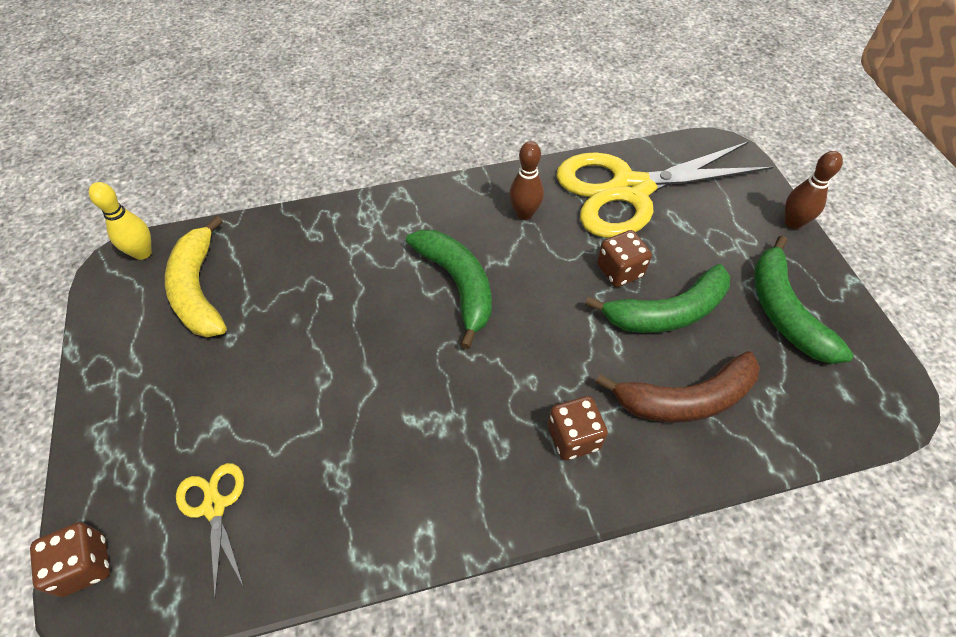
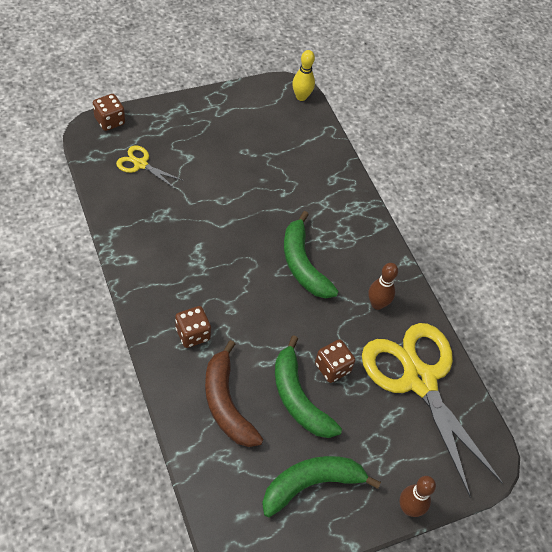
camera: 75 degrees right, 0 degrees up
(199, 290) = (277, 129): yellow banana -> none
(214, 507) = (140, 164): yellow scissors -> yellow scissors turned 120 degrees counterclockwise
(457, 285) = (303, 264): green banana -> green banana turned 105 degrees clockwise

